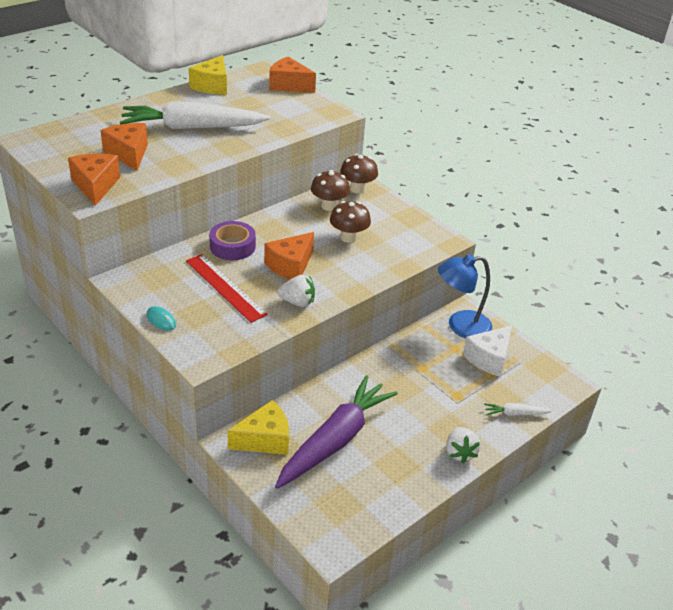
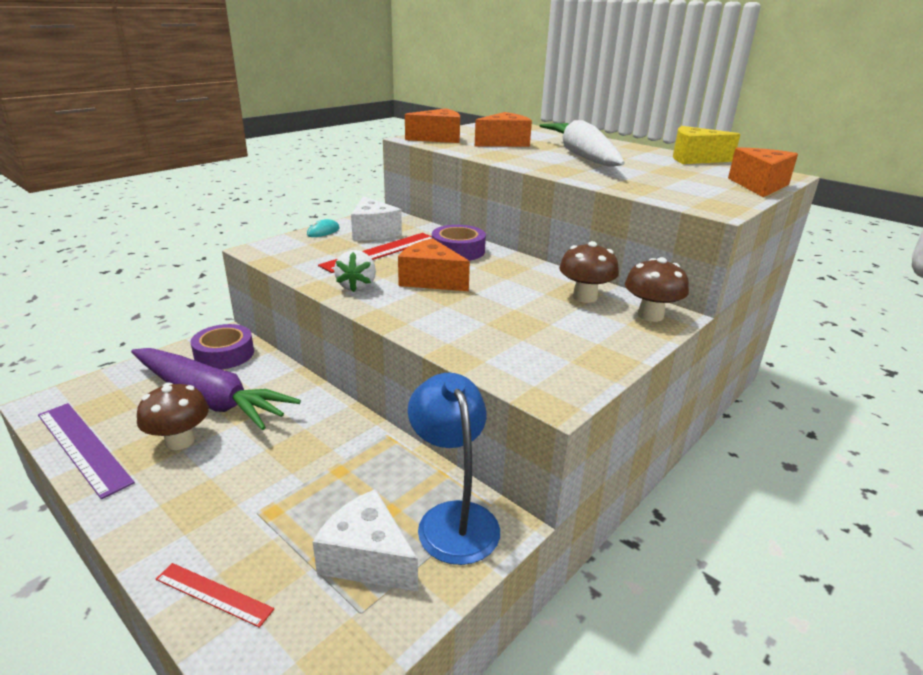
camera: 85 degrees right, 10 degrees down
(172, 289) = (373, 232): none -> white cheese
(265, 439) = (224, 354): yellow cheese -> purple tape
(348, 237) = (513, 312): brown mushroom -> brown mushroom (180, 441)
(393, 503) = (83, 447): none -> purple ruler
(460, 452) = (145, 513): white strawberry -> none
(515, 414) = (213, 594): white carrot -> red ruler

